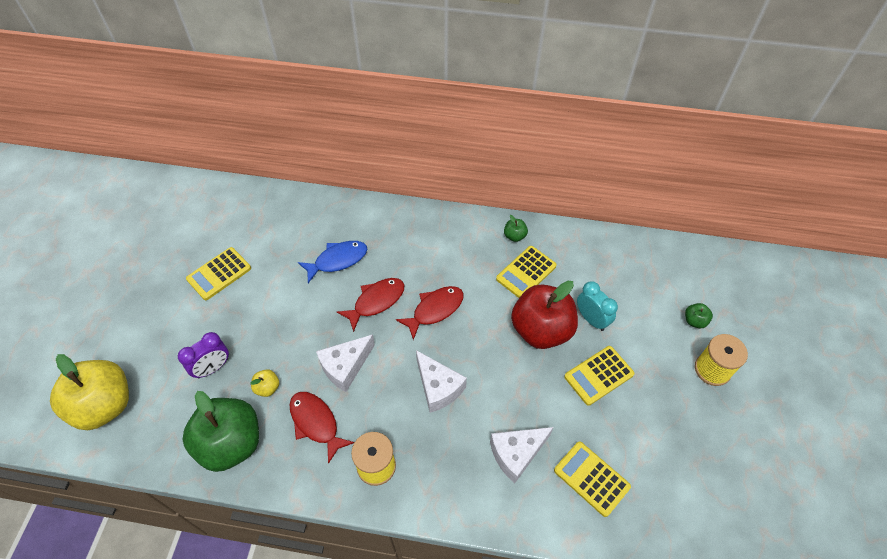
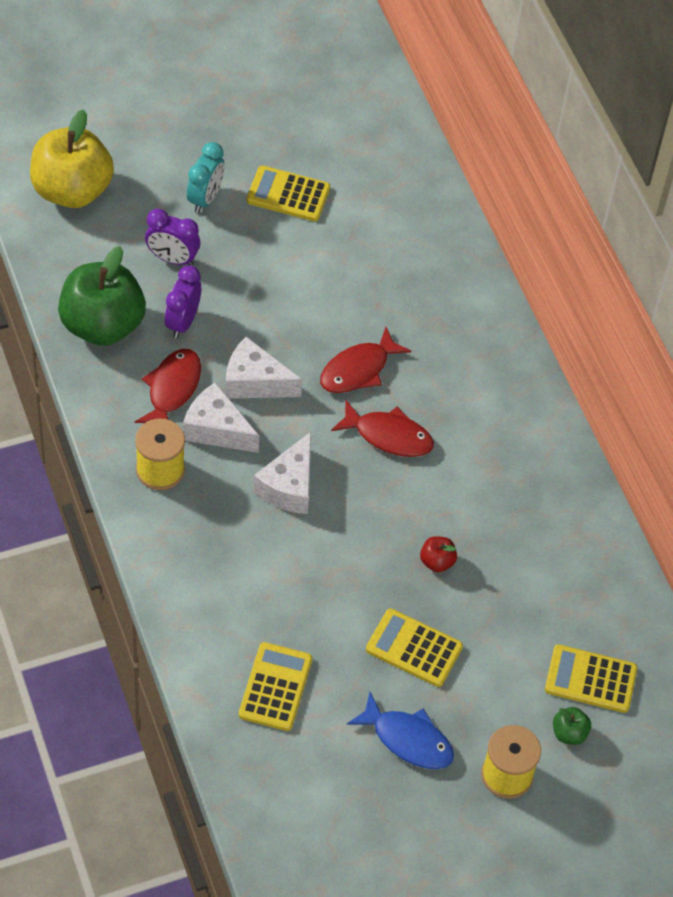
camera: 55 degrees right, 0 degrees up
(267, 387) = (183, 322): yellow apple -> purple clock
(337, 260) = (388, 301): blue fish -> blue fish (407, 739)
(376, 302) = (358, 369): red fish -> red fish turned 120 degrees clockwise
(514, 236) = (560, 475): green apple -> none
(516, 454) = (258, 599): white cheese -> white cheese (216, 429)
(526, 272) = (511, 511): yellow calculator -> yellow calculator (590, 679)
(541, 330) = (437, 561): red apple -> red apple, size x0.41
(591, 319) = (490, 612): turquoise clock -> turquoise clock (205, 198)

